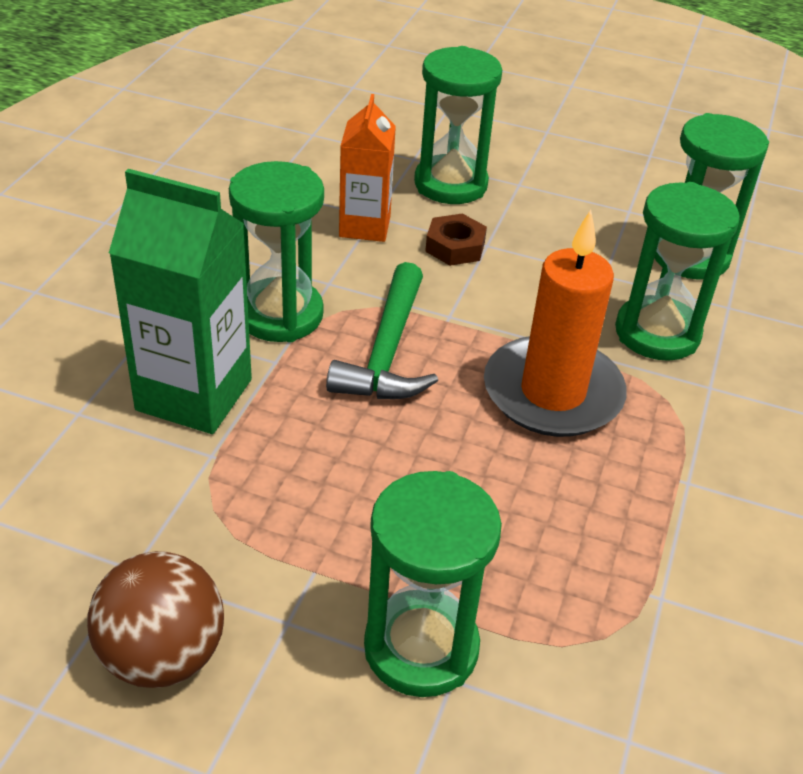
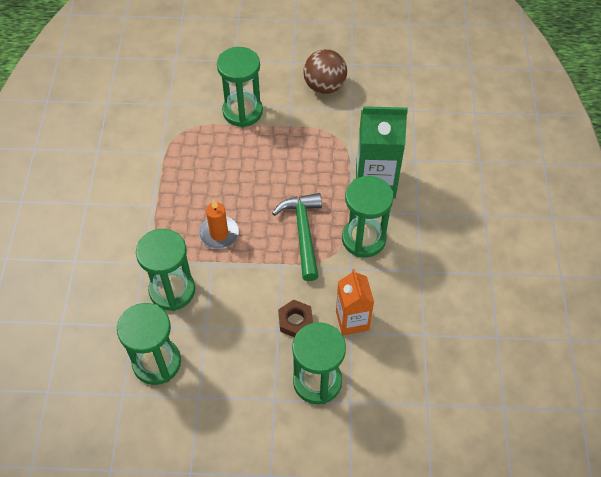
camera: 165 degrees right, 15 degrees up
(552, 393) = (219, 234): orange candle -> orange candle, size x0.58

